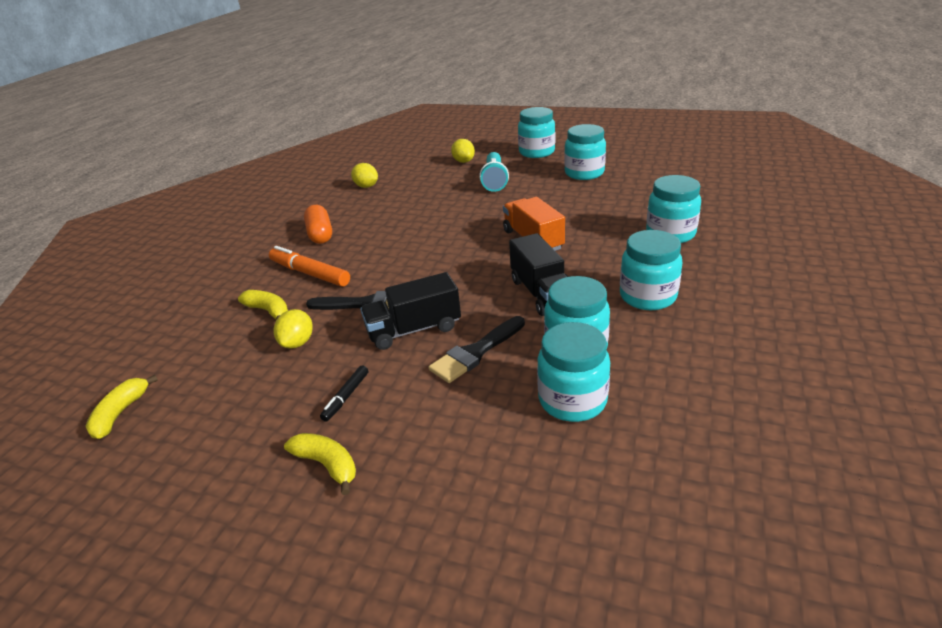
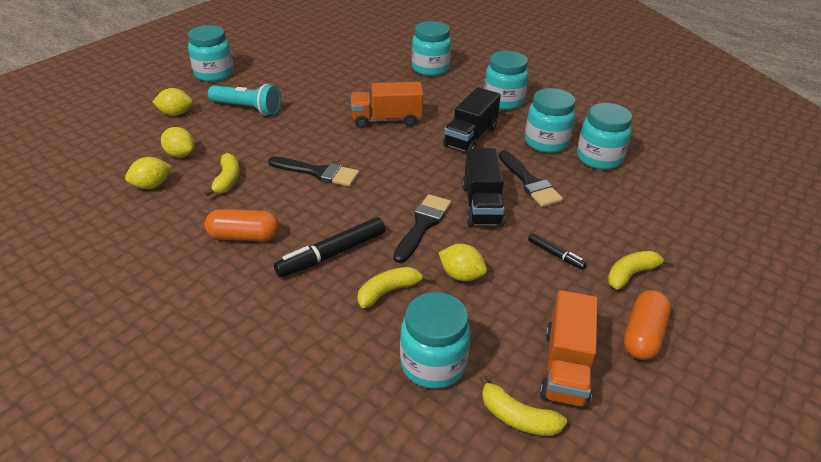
camera: 75 degrees left, 5 degrees up
(177, 433) = (565, 367): none -> orange truck
(222, 488) = (643, 335): none -> orange capsule
(309, 273) = (332, 254): orange marker -> black marker
(387, 206) = (227, 180): none -> yellow banana
(410, 181) = (180, 154): none -> yellow lemon
(419, 235) = (318, 172): none -> black brush
(541, 293) = (470, 137): black truck -> black truck turned 120 degrees clockwise
(584, 173) = (291, 67): turquoise jar -> turquoise jar (433, 364)

